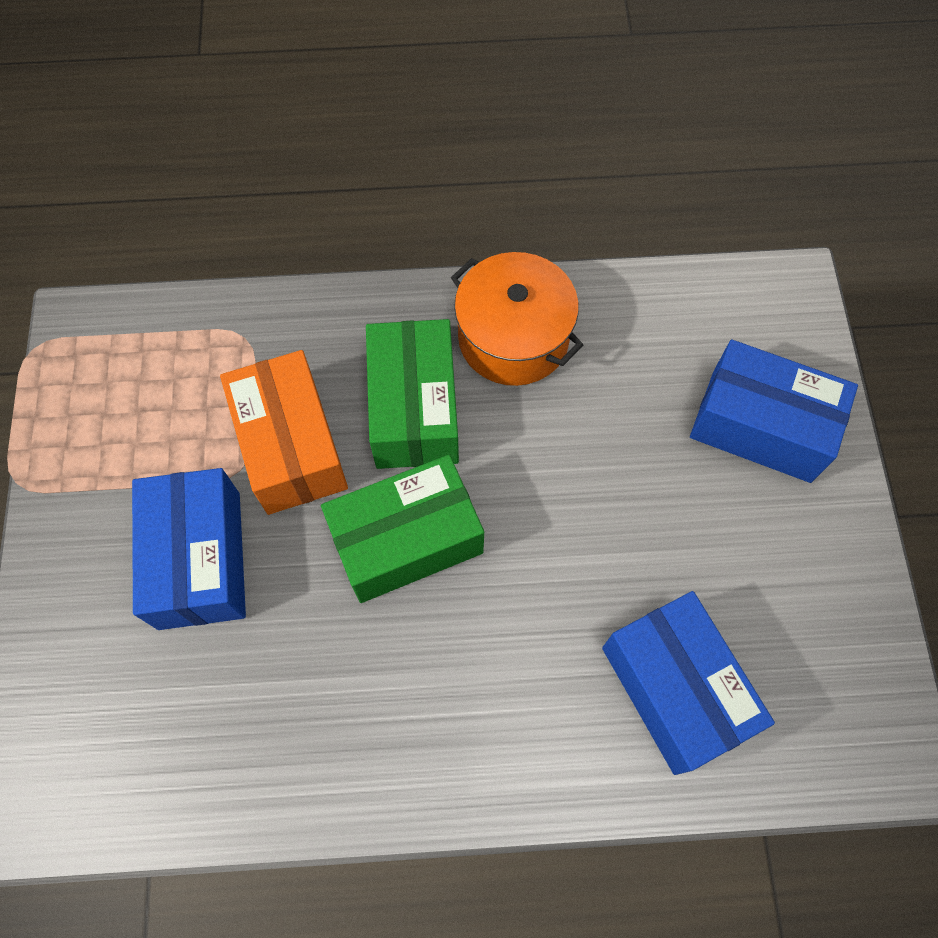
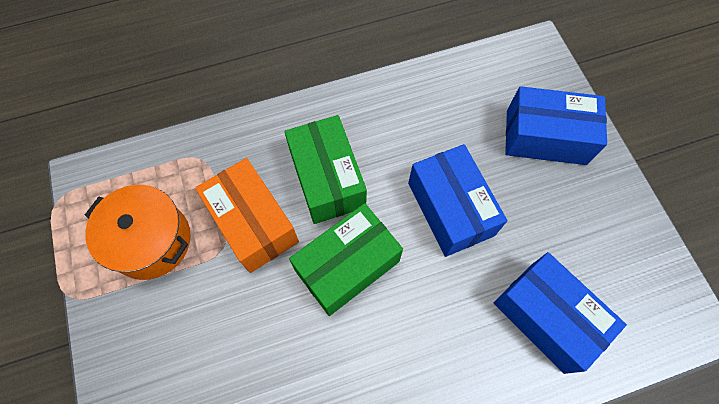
camera: 15 degrees left, 0 degrees up
(199, 559) = (212, 315): blue box -> blue box (450, 209)
(513, 338) = (377, 118): orange pot -> orange pot (151, 241)

